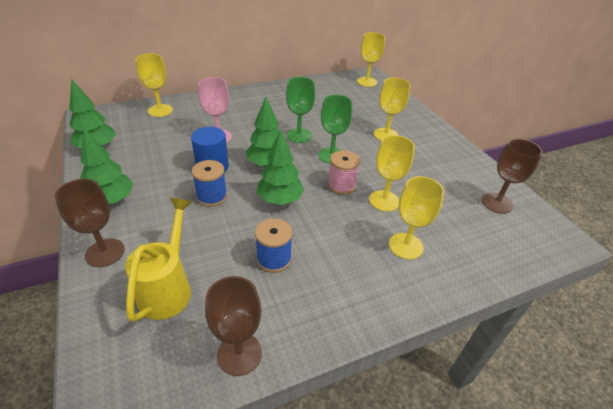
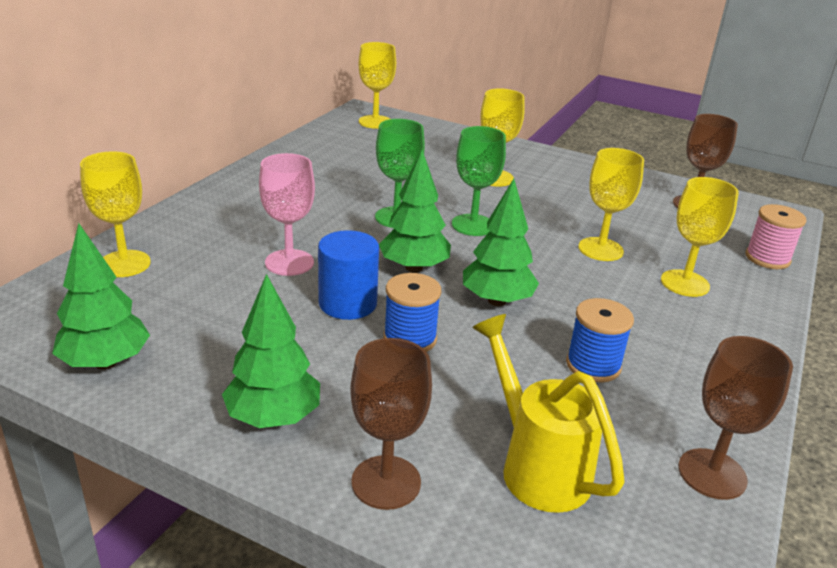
camera: 40 degrees left, 10 degrees down
(341, 185) = (535, 253): pink spool -> pink spool (767, 258)

